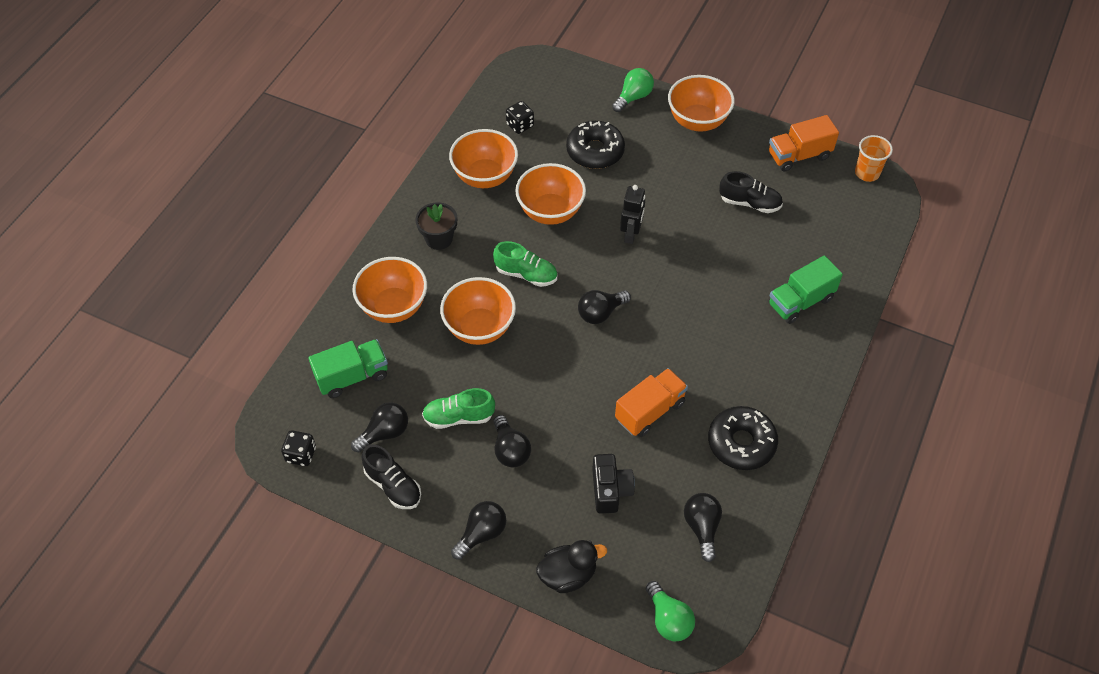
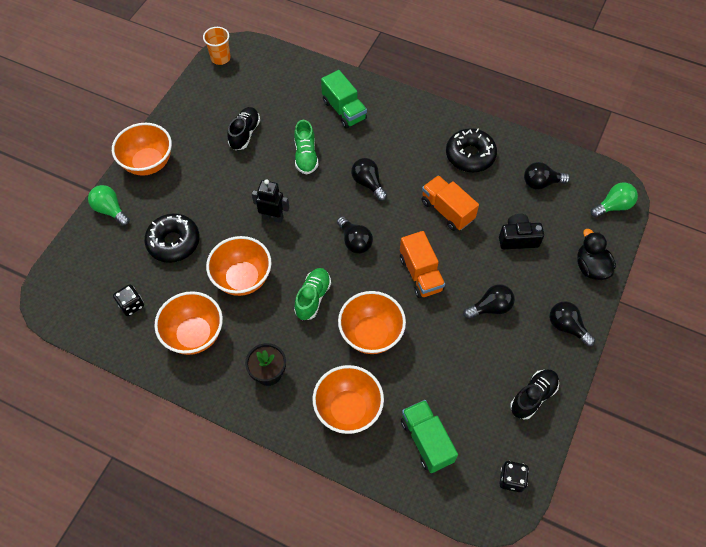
camera: 90 degrees left, 5 degrees up
(385, 433) = (483, 407): black light bulb -> black light bulb (368, 183)
(458, 417) = (462, 348): green shoe -> green shoe (306, 156)
(799, 155) = (197, 98): orange truck -> orange truck (420, 274)

